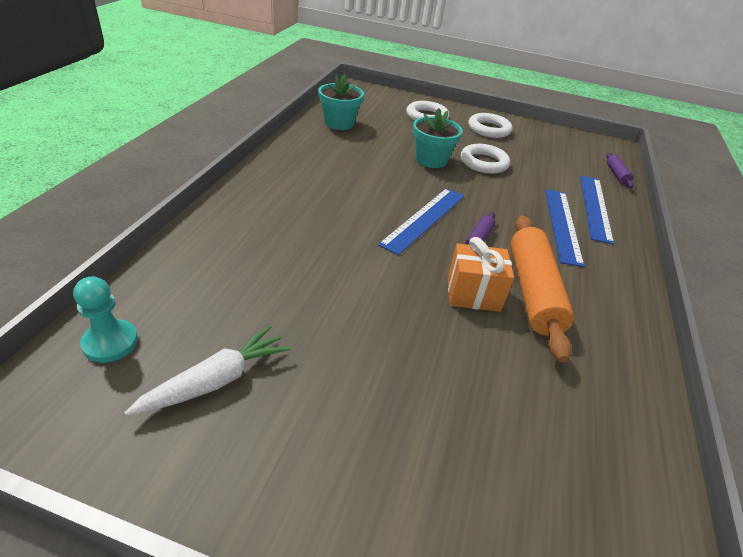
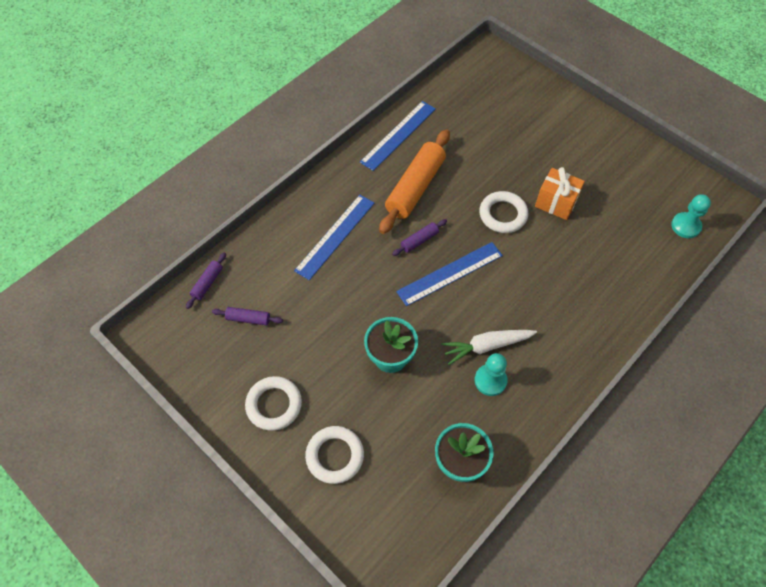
camera: 150 degrees left, 20 degrees up
(216, 380) = (629, 188): white carrot -> white carrot (486, 346)
(338, 160) = (490, 380): none -> turquoise pawn
(473, 294) = (457, 197): orange gift -> orange gift (556, 203)
(484, 163) = (336, 338): white ring -> white ring (503, 214)
(559, 162) = (248, 319): none -> purple rolling pin
(595, 207) = (283, 247): blue ruler -> blue ruler (398, 135)

